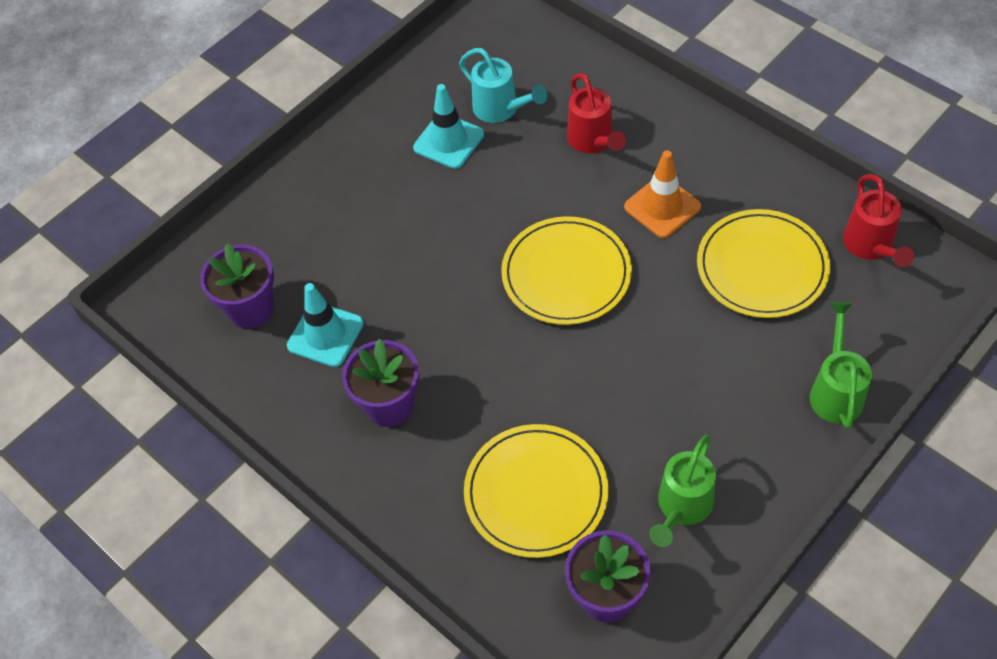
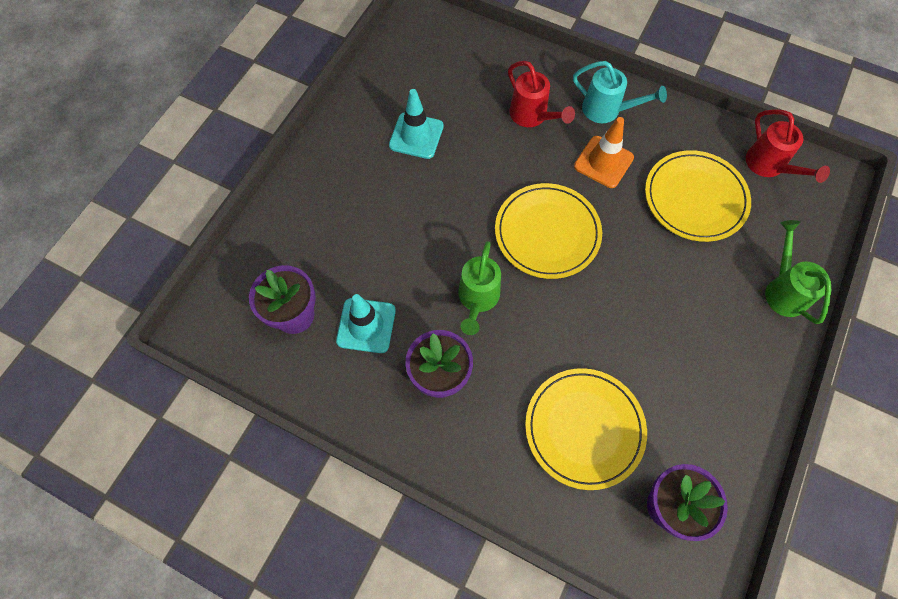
camera: 20 degrees left, 10 degrees up
(500, 109) = (450, 101): turquoise watering can -> turquoise watering can (606, 110)
(682, 507) = (702, 414): green watering can -> green watering can (477, 299)

